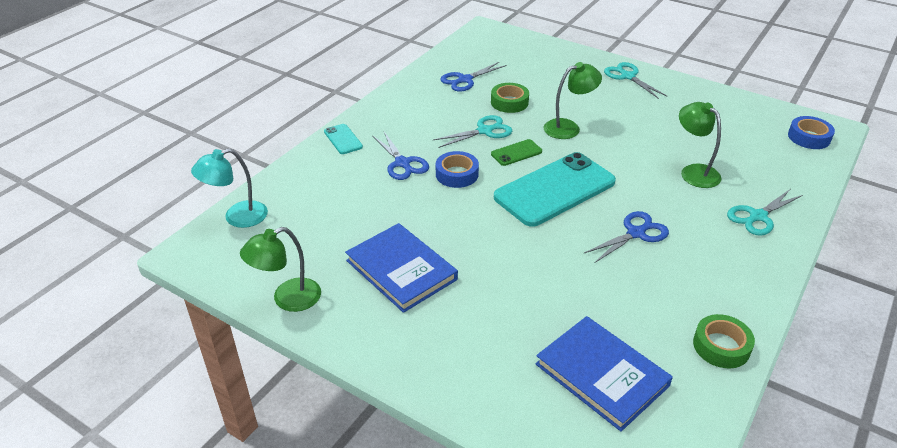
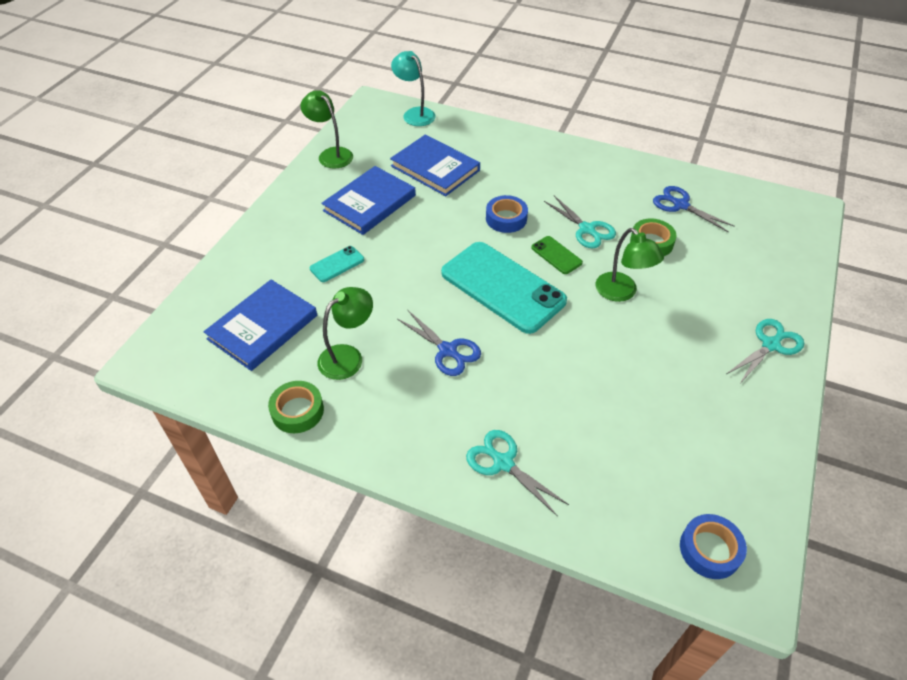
camera: 80 degrees right, 10 degrees up
(343, 139) = (535, 144): turquoise phone -> turquoise phone (337, 264)
(355, 212) = (435, 168): none -> blue book
(402, 163) = (512, 183): blue scissors -> none
(694, 172) = (574, 405): green lamp -> green lamp (348, 356)

